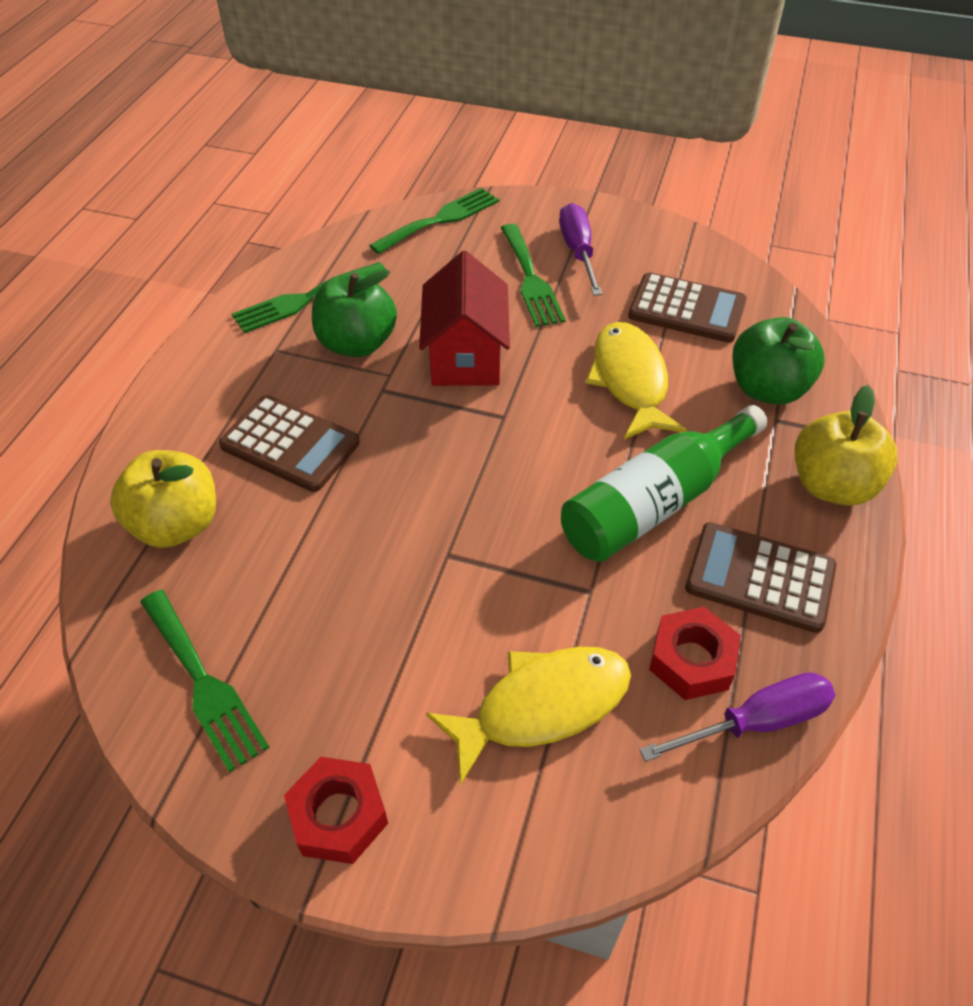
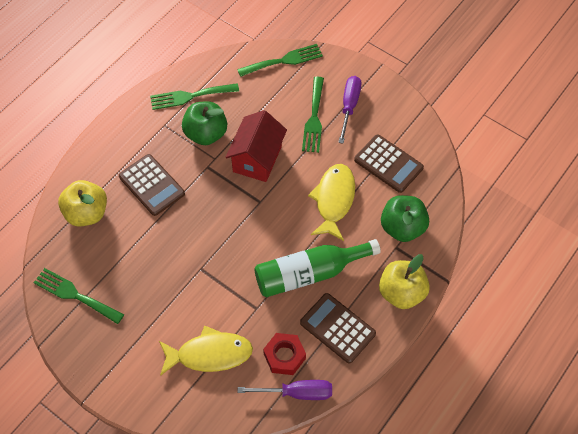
camera: 20 degrees right, 10 degrees up
(203, 683) = (75, 295): green fork -> green fork turned 135 degrees clockwise
(338, 815) = (109, 370): red nut -> none

